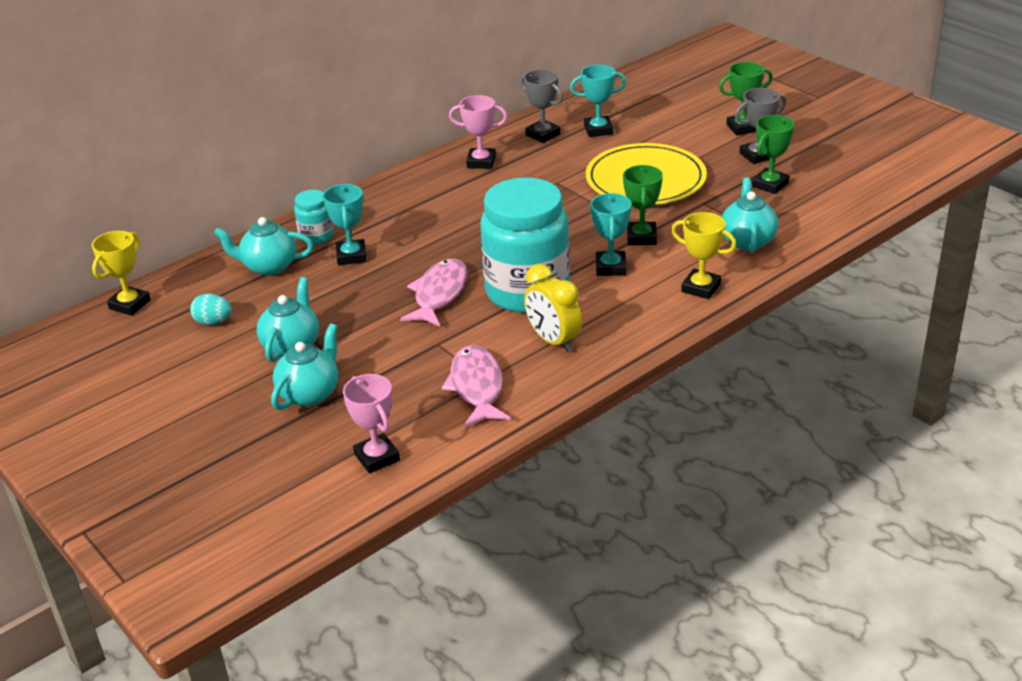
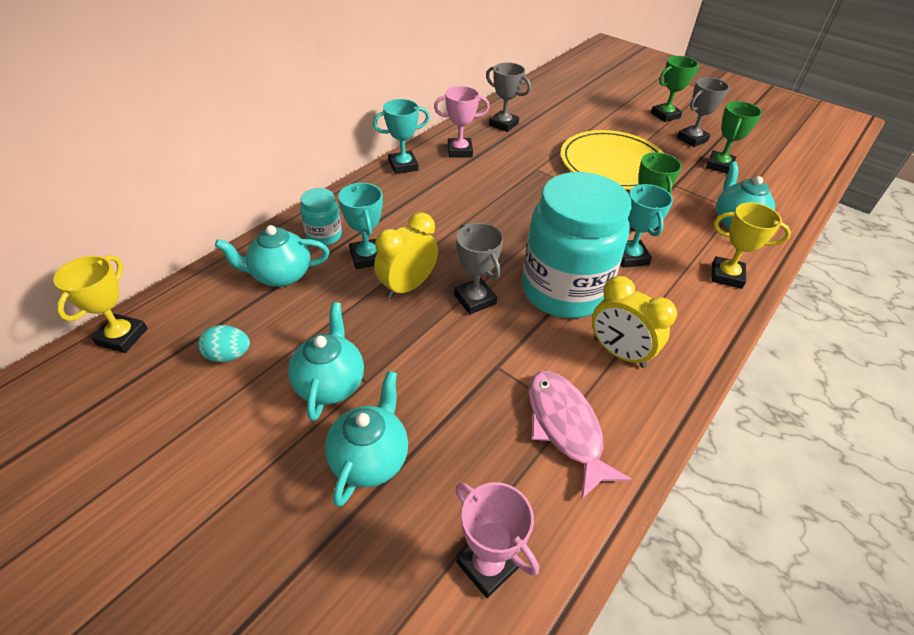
camera: 15 degrees left, 10 degrees up
(381, 281) = (407, 287): none -> yellow clock
(439, 294) = (475, 299): pink fish -> grey trophy
(598, 130) = (549, 119): turquoise trophy -> turquoise trophy (403, 166)

